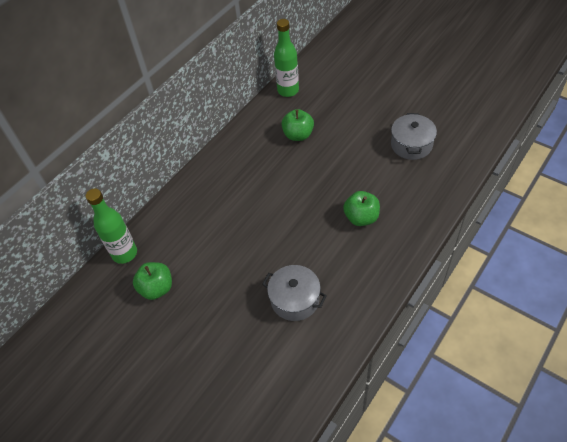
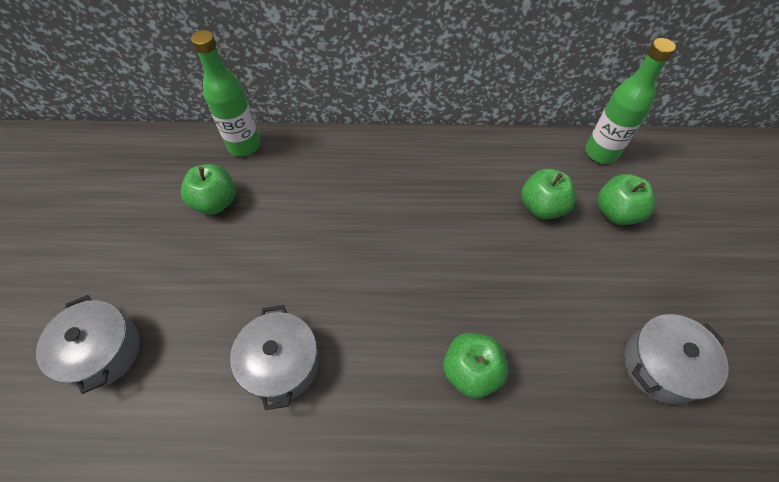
camera: 50 degrees right, 5 degrees up
(215, 392) = (102, 351): none -> grey pot
(326, 108) = (616, 212): none -> green apple

